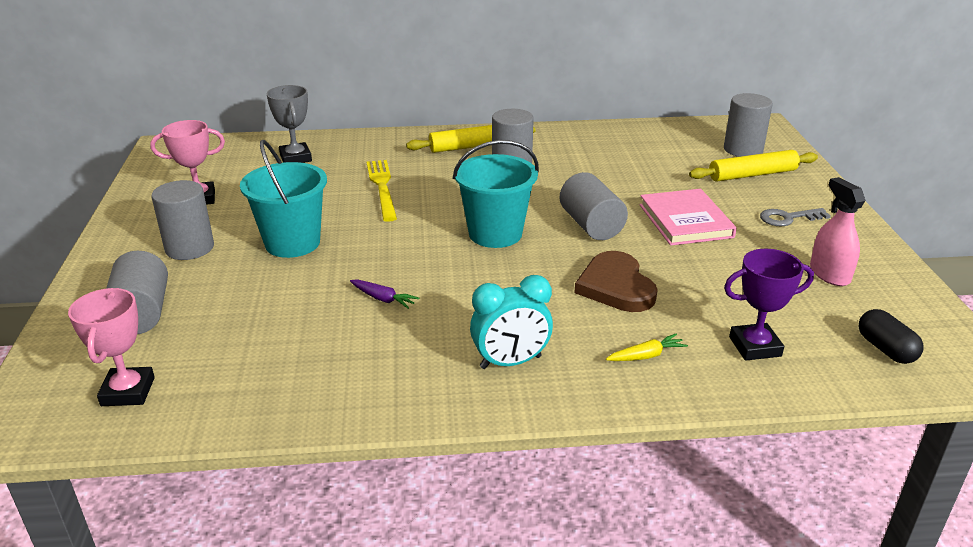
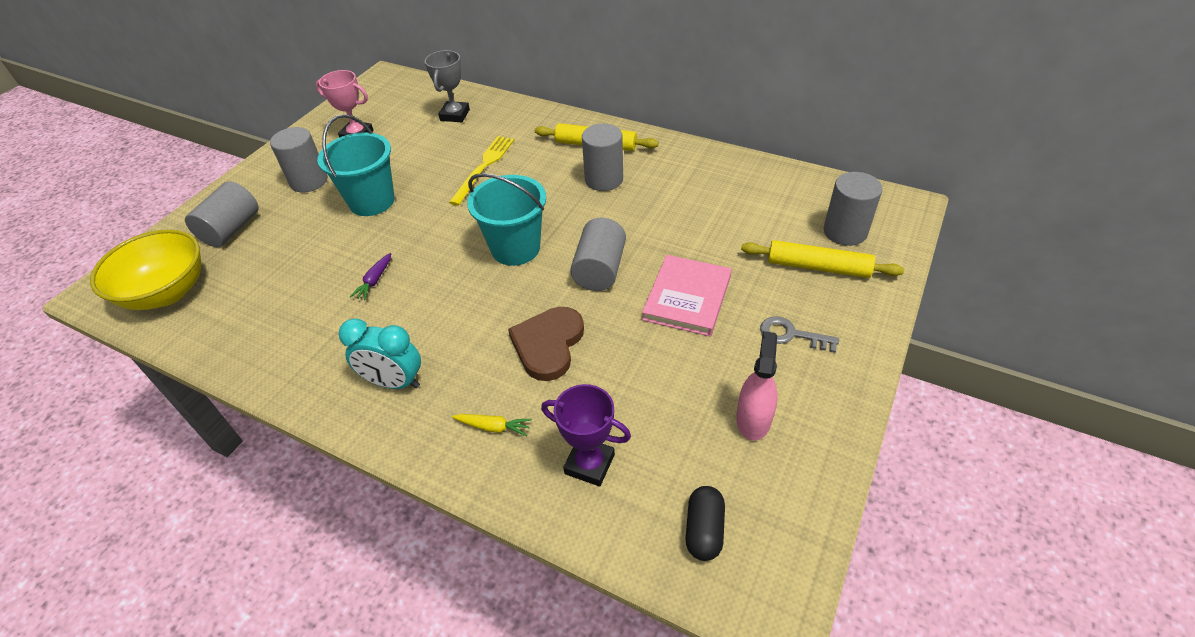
camera: 35 degrees right, 15 degrees up
(128, 391) = (167, 292): pink trophy -> yellow bowl
(383, 299) = (375, 280): purple carrot -> purple carrot turned 45 degrees clockwise

